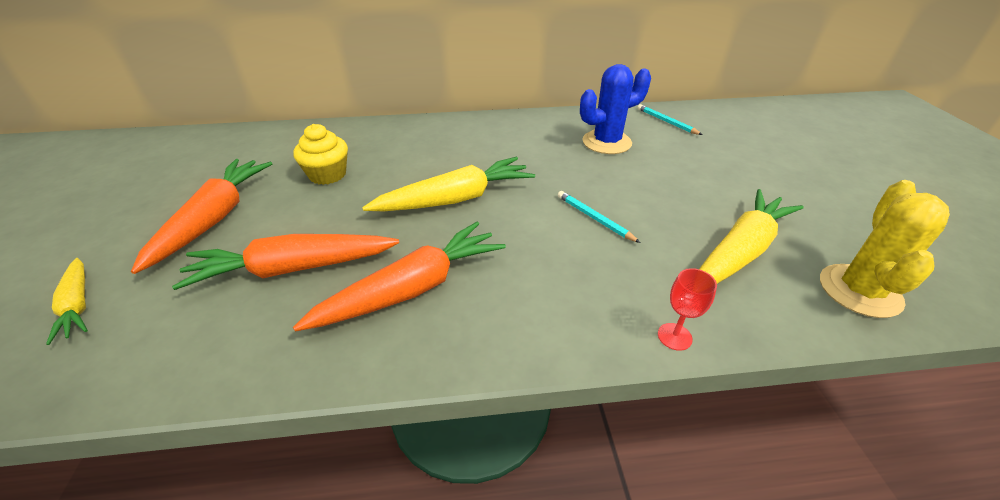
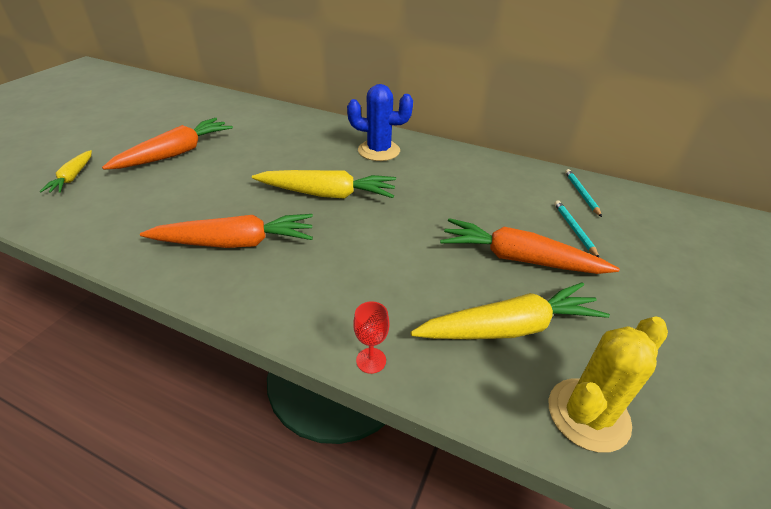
camera: 30 degrees right, 0 degrees up
(292, 269) = (184, 201): orange carrot -> orange carrot (518, 259)
(327, 175) = (265, 147): yellow cupcake -> none
(594, 218) = (414, 248): turquoise pencil -> turquoise pencil (574, 229)
(606, 142) = (499, 193): blue cactus -> blue cactus (379, 151)

